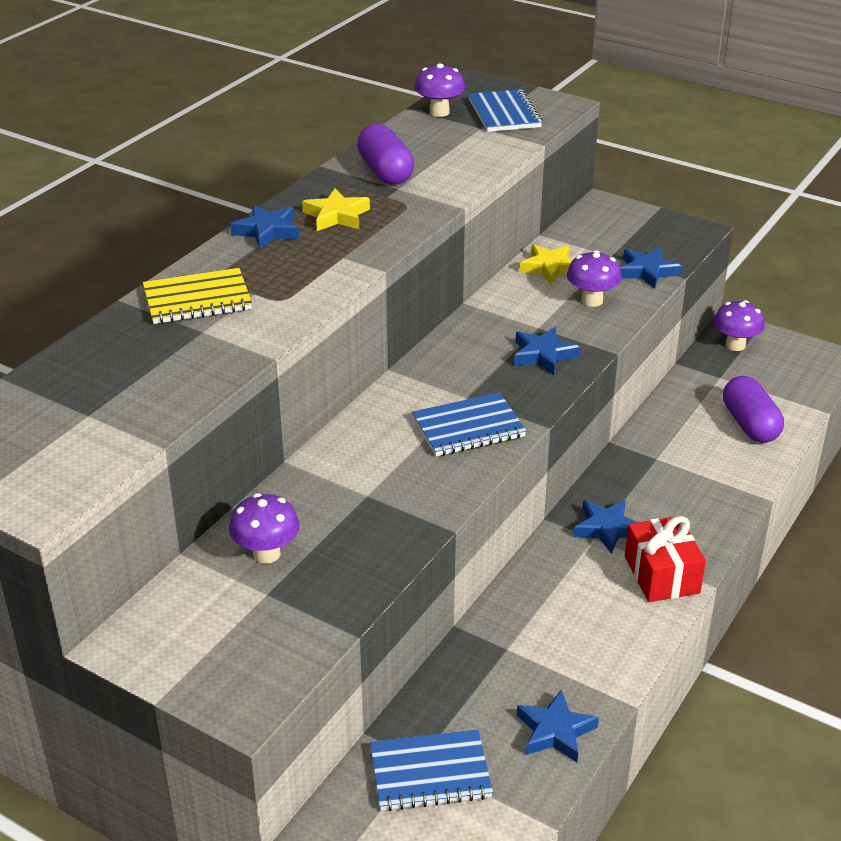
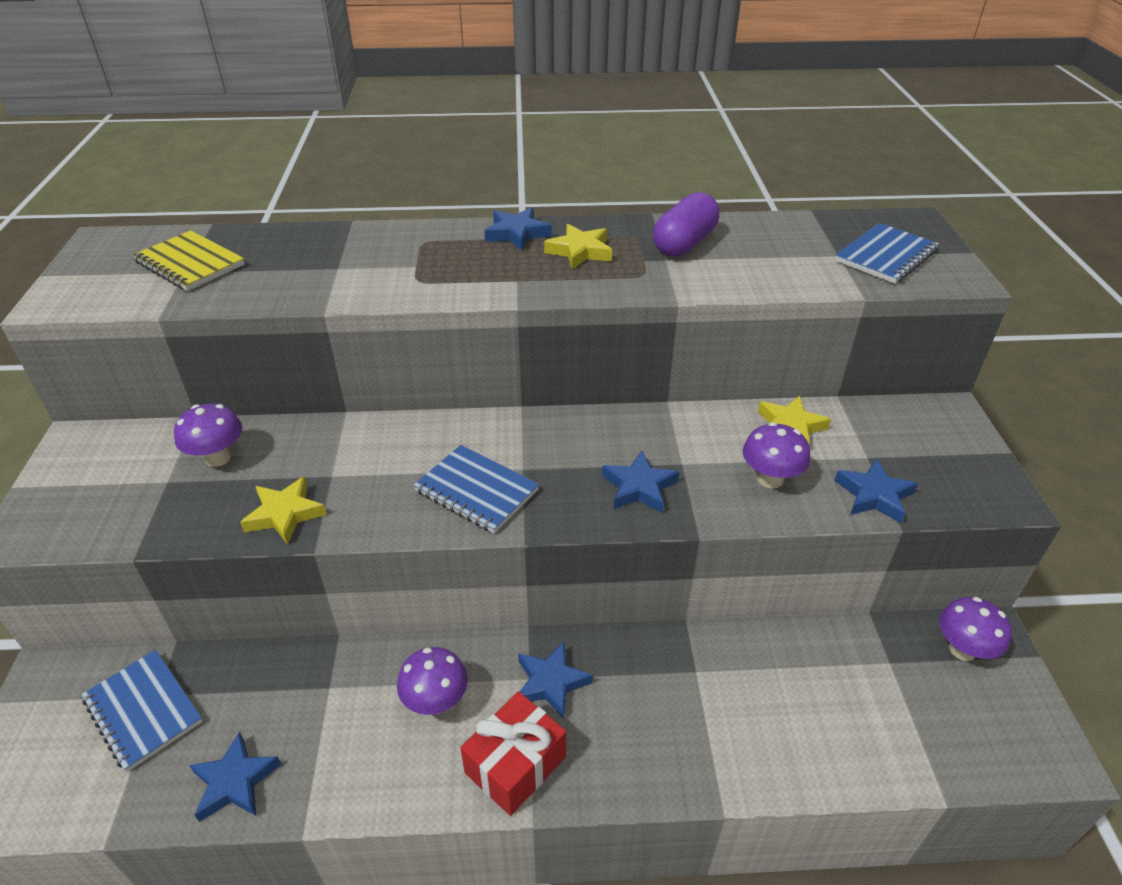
camera: 55 degrees right, 5 degrees up
(197, 299) = (382, 247): yellow notebook -> yellow notebook (190, 264)
(390, 534) = (285, 514): none -> yellow star
(439, 112) = (830, 225): purple mushroom -> purple mushroom (436, 701)
(750, 424) = (837, 730): purple capsule -> none

